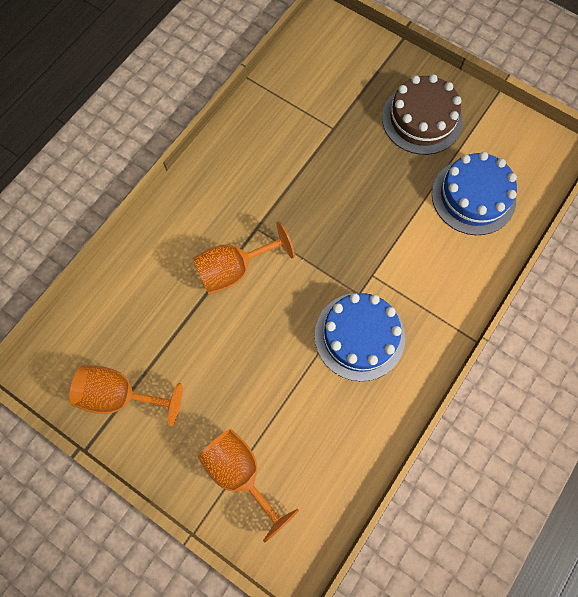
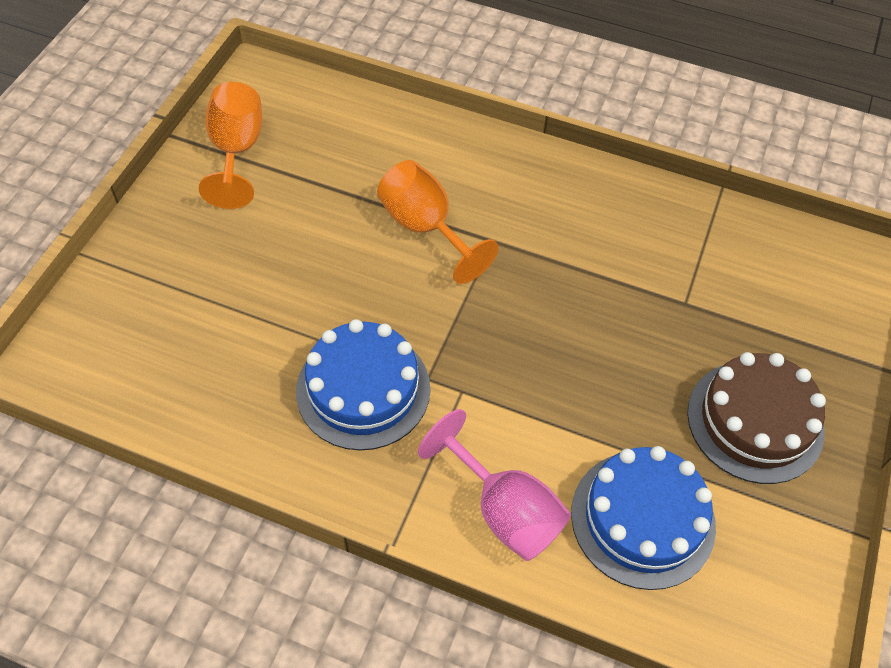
camera: 75 degrees right, 15 degrees down
(240, 473) = (155, 285): orange goblet -> none
(457, 269) = (504, 510): none -> pink goblet

